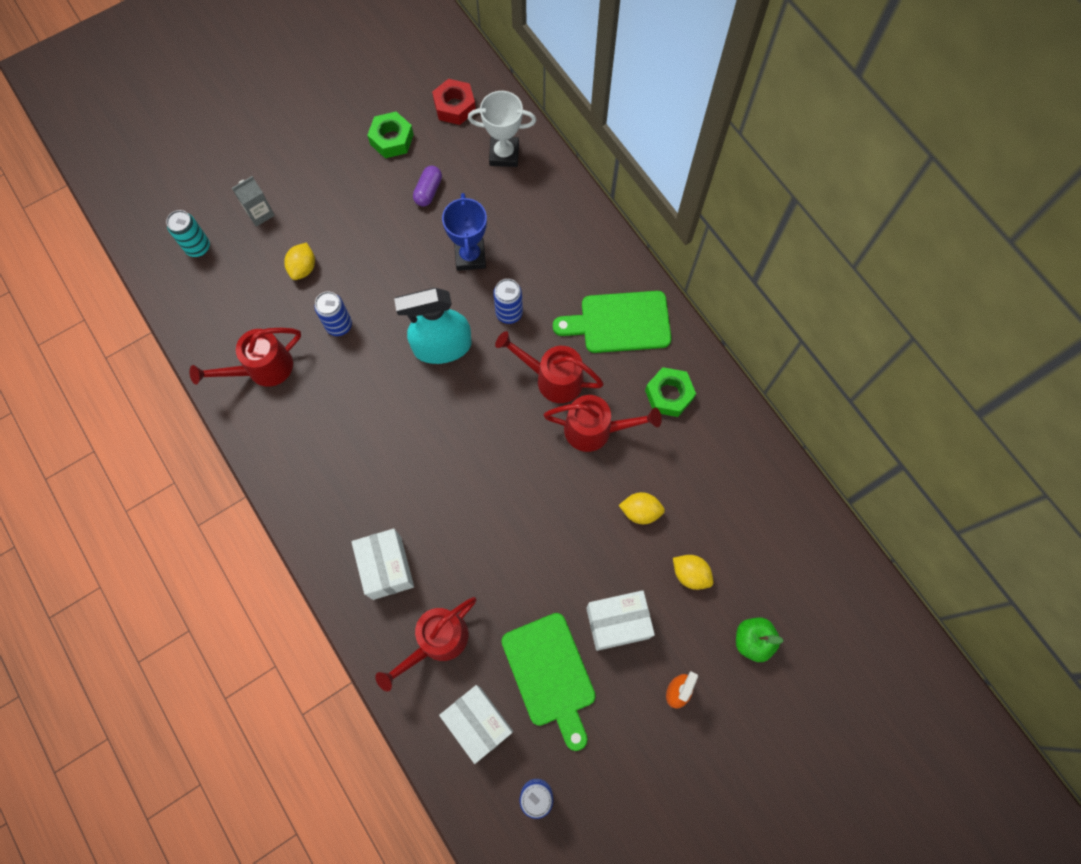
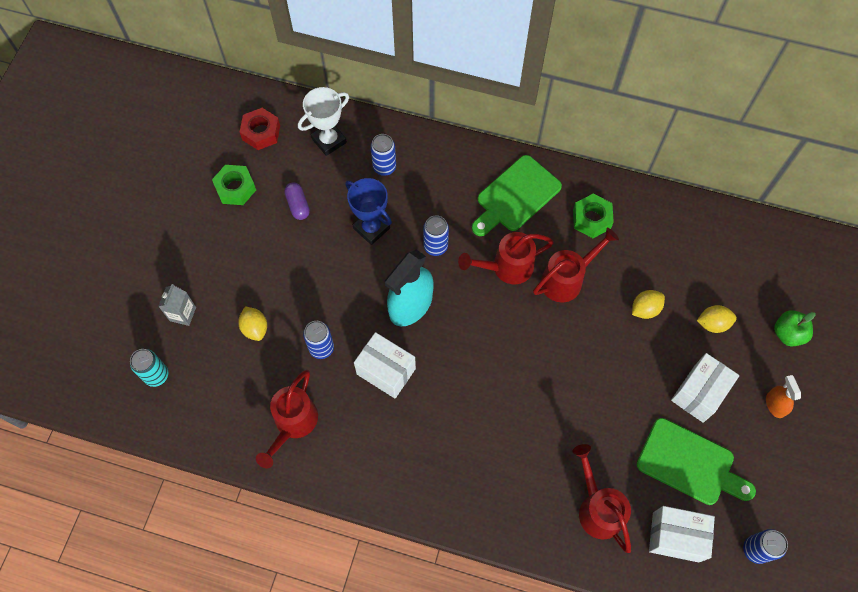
camera: 40 degrees left, 5 degrees down
(387, 568) = (516, 487): white box -> white box (386, 371)
(436, 642) = (597, 508): red watering can -> red watering can turned 150 degrees clockwise
(529, 212) = (384, 167): none -> blue can

